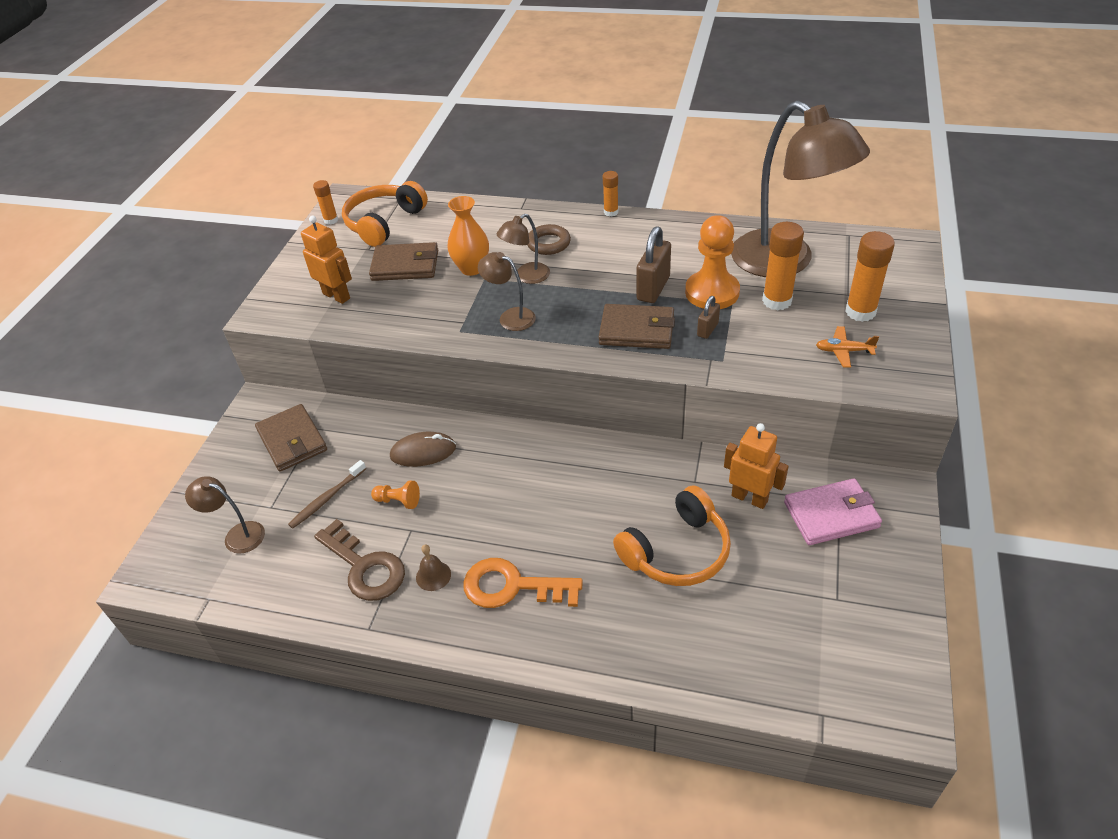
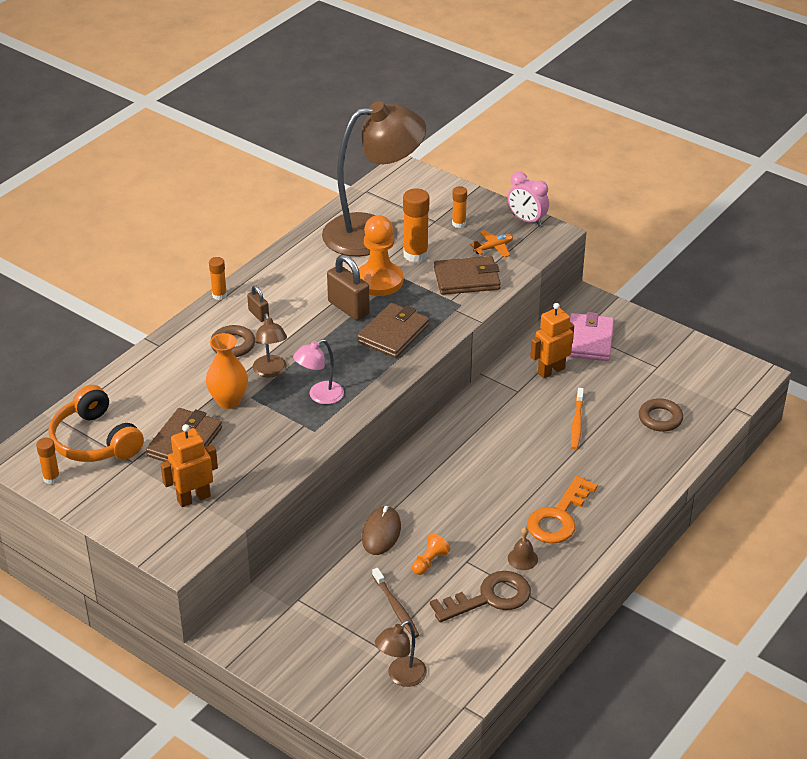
camera: 70 degrees left, 5 degrees down
(292, 440) = (303, 619): brown wallet -> brown wallet (466, 279)
(510, 317) = (320, 396): brown lamp -> pink lamp
(677, 551) = (577, 423): orange headphones -> orange toothbrush
(707, 329) = (421, 299): brown padlock -> brown padlock (258, 314)
(741, 633) = (660, 418): none -> brown ring
(844, 351) = (493, 248): orange plane -> orange plane turned 150 degrees counterclockwise
(860, 312) = (459, 223): orange glue stick -> orange glue stick, size x0.58
(922, 360) = (527, 220): none -> pink clock

